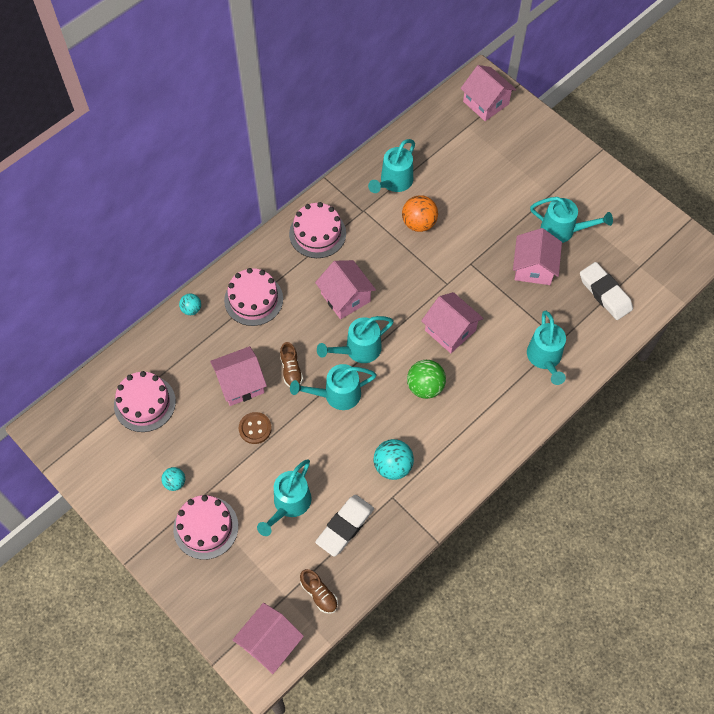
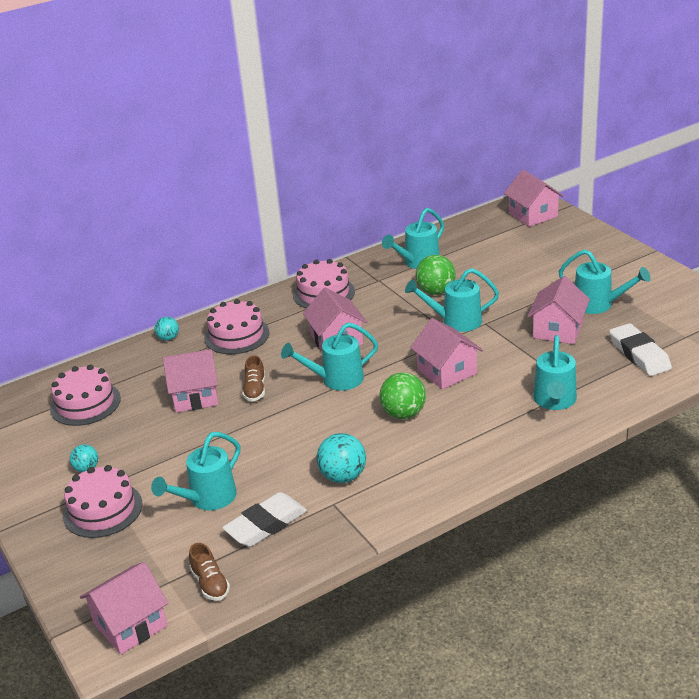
camera: 15 degrees right, 30 degrees down
(255, 428) = (195, 432): brown button -> none
(336, 395) = (298, 413): turquoise watering can -> turquoise watering can (455, 321)
(419, 223) = (436, 291): orange ball -> green ball

